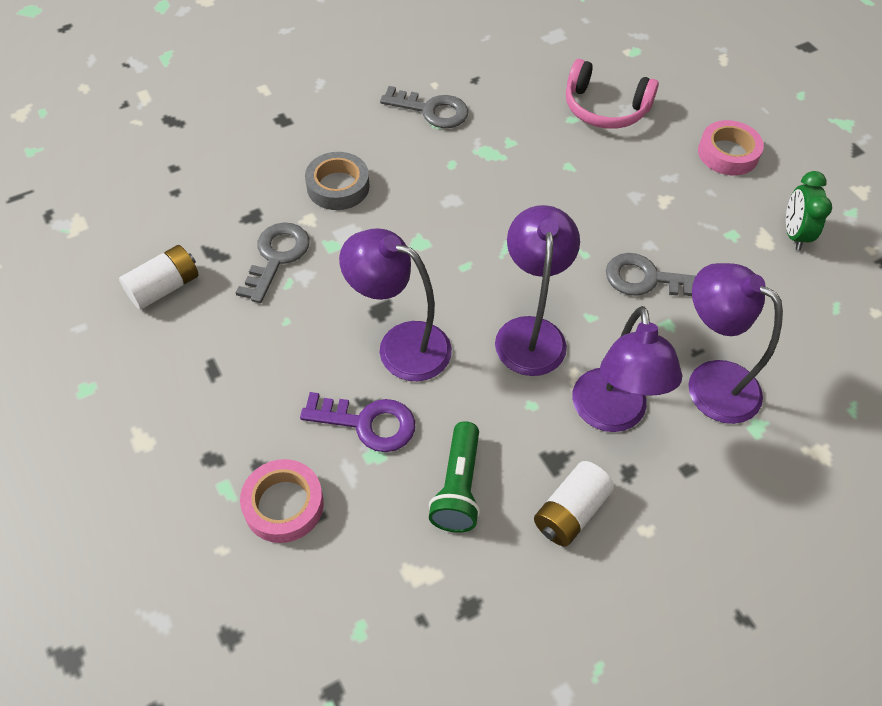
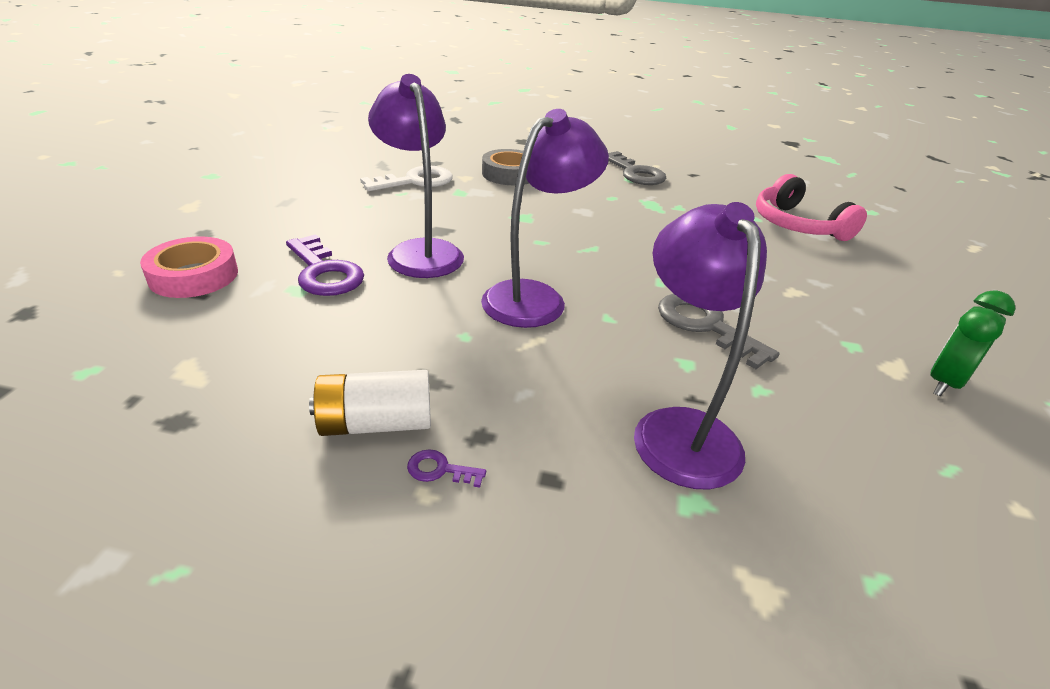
camera: 40 degrees right, 20 degrees down
(164, 287) = (329, 163): white battery -> none
(276, 257) = (415, 181): grey key -> white key
(458, 487) = (317, 343): green flashlight -> none
(611, 415) = (528, 386): purple lamp -> none
(635, 511) = (439, 470): none -> purple key
(727, 153) = (912, 296): pink tape -> none

